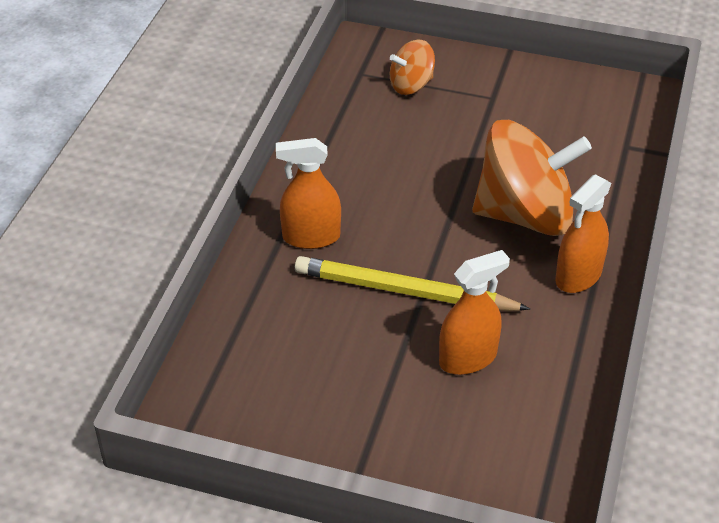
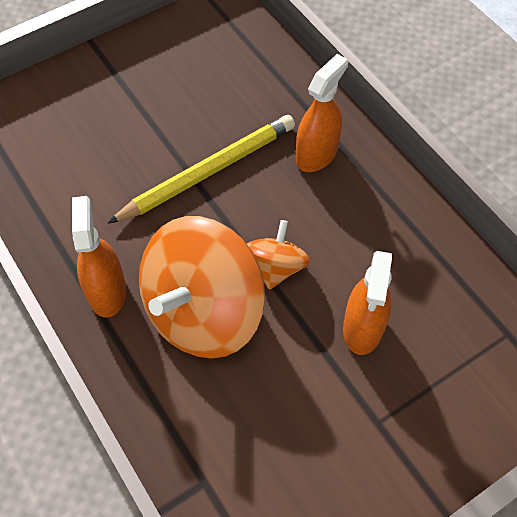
camera: 130 degrees right, 15 degrees up
(411, 85) = (455, 363): orange spinning top -> orange spinning top (276, 267)
(468, 358) = (115, 163): orange spray bottle -> orange spray bottle (363, 328)

